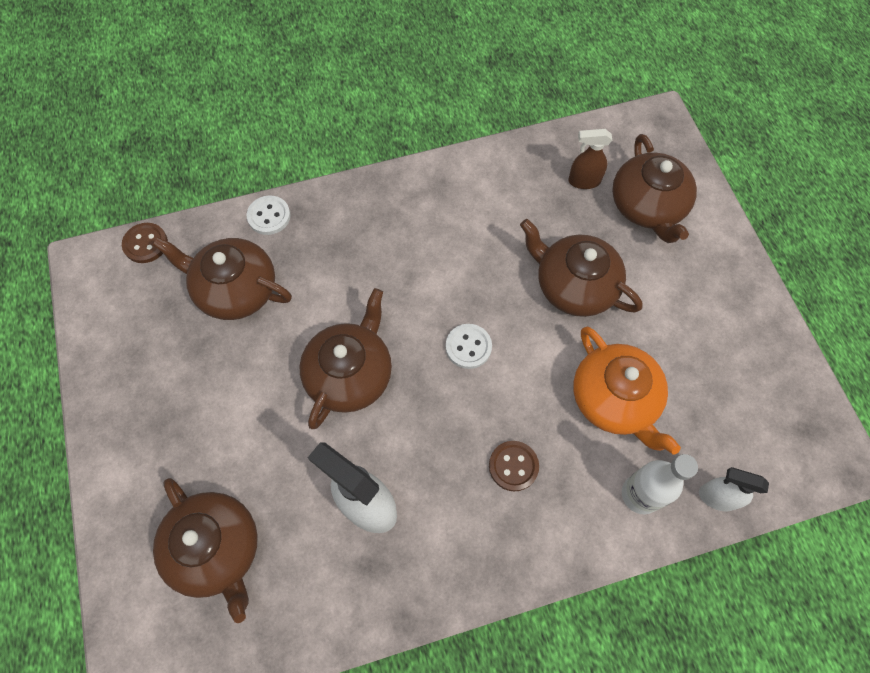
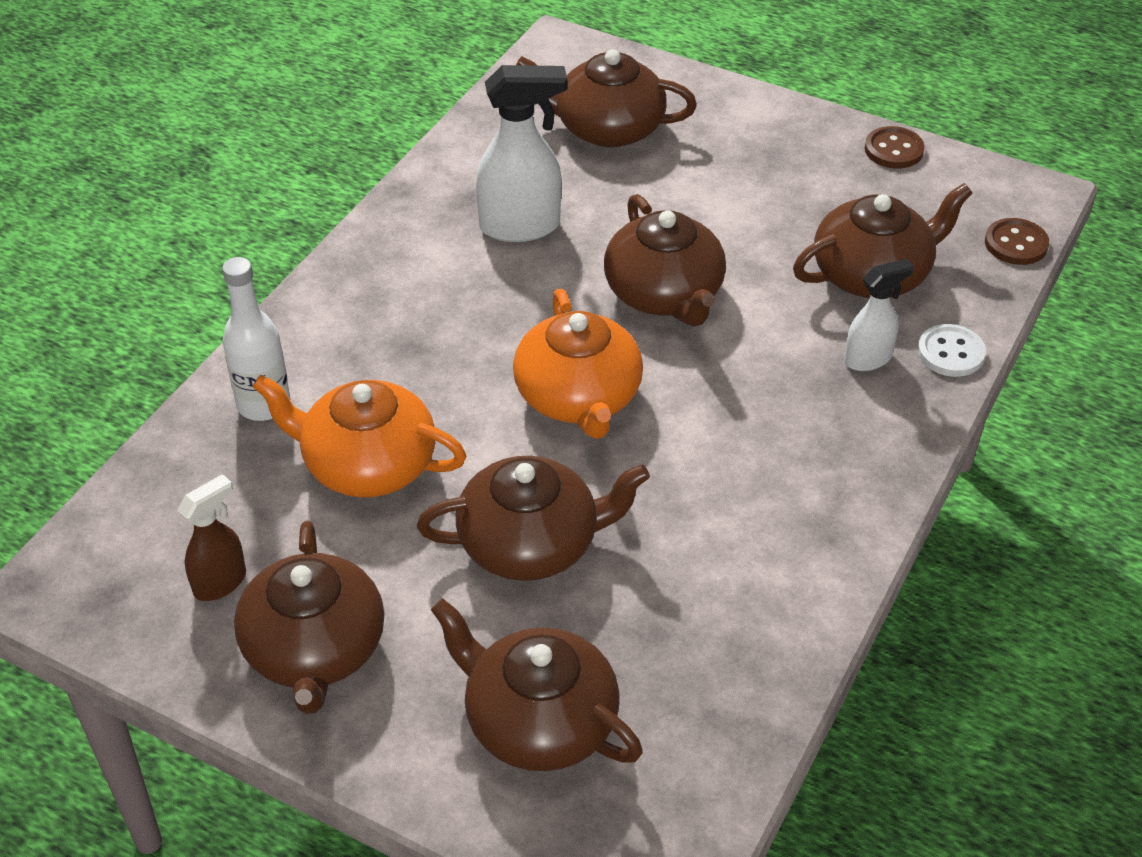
camera: 135 degrees right, 20 degrees down
(468, 347) = (578, 397): white button -> orange teapot
(513, 466) = (417, 339): brown button -> brown button (893, 150)
(583, 181) = (660, 686): brown spray bottle -> brown spray bottle (221, 582)
(716, 497) = (177, 456): white spray bottle -> white spray bottle (868, 359)
(720, 314) = (315, 649): none -> brown teapot

